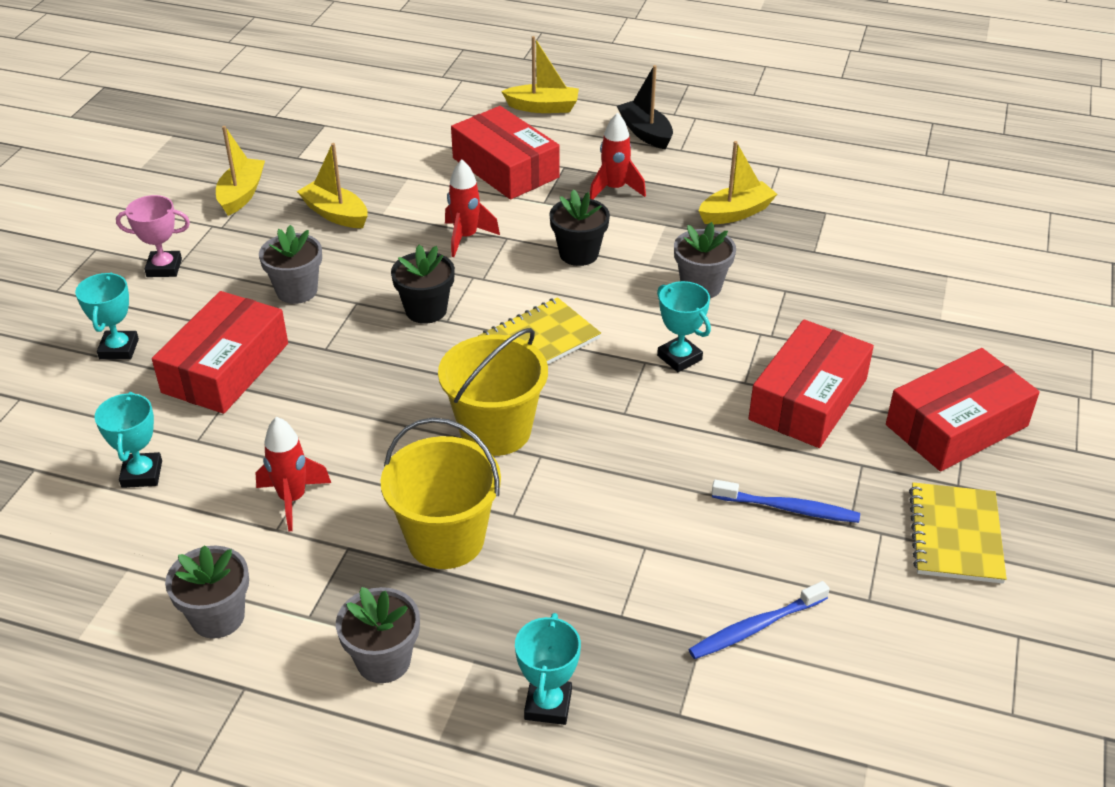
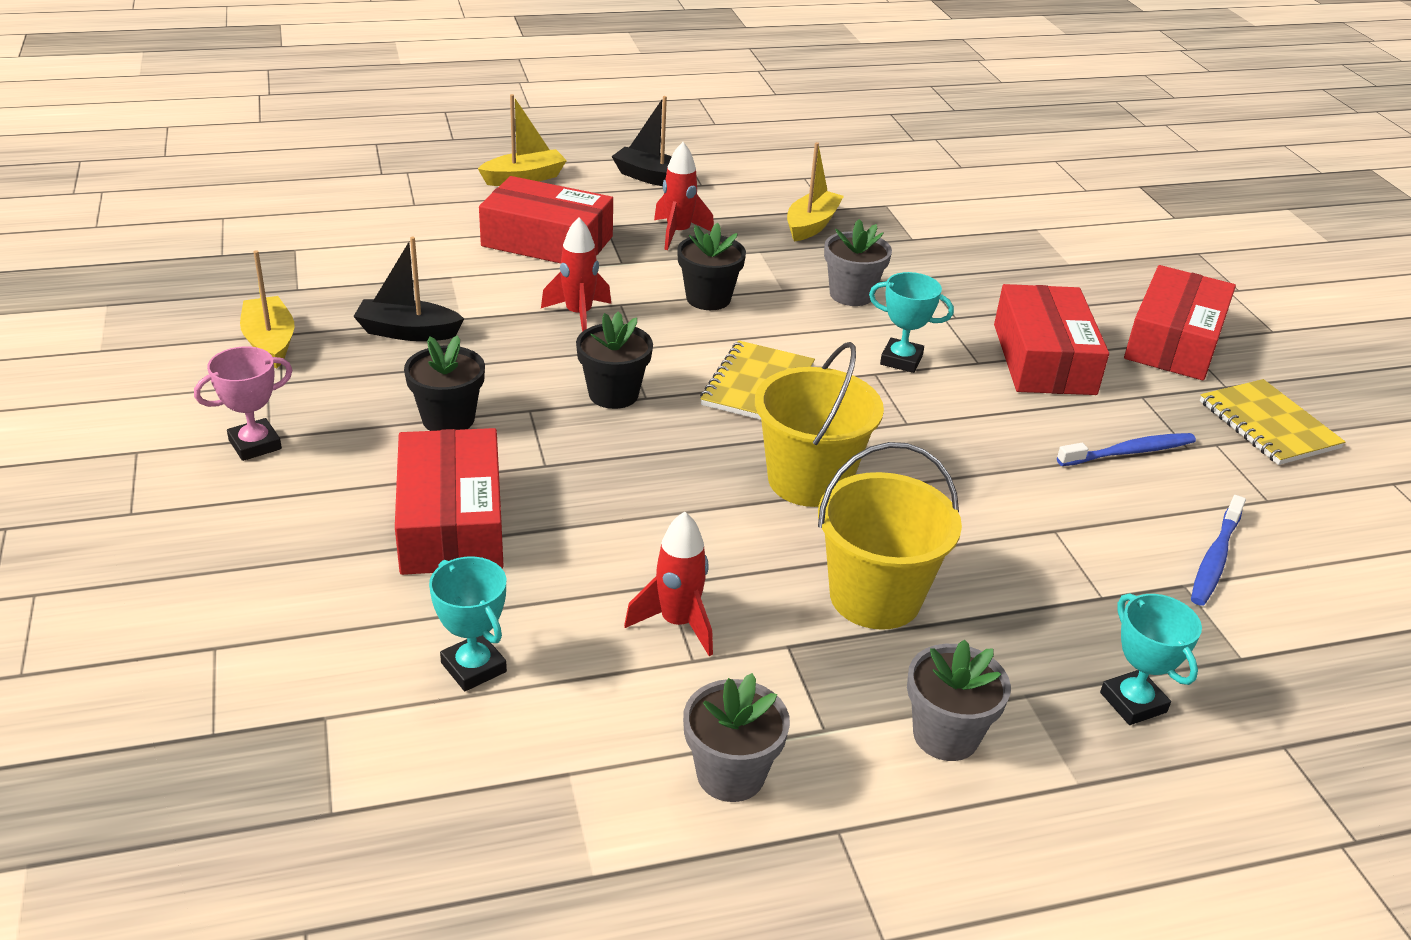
camera: 35 degrees left, 5 degrees down
(119, 349) = (292, 548): turquoise trophy -> none
(297, 291) = (448, 419): grey flower pot -> black flower pot
(335, 214) = (408, 332): yellow boat -> black boat

